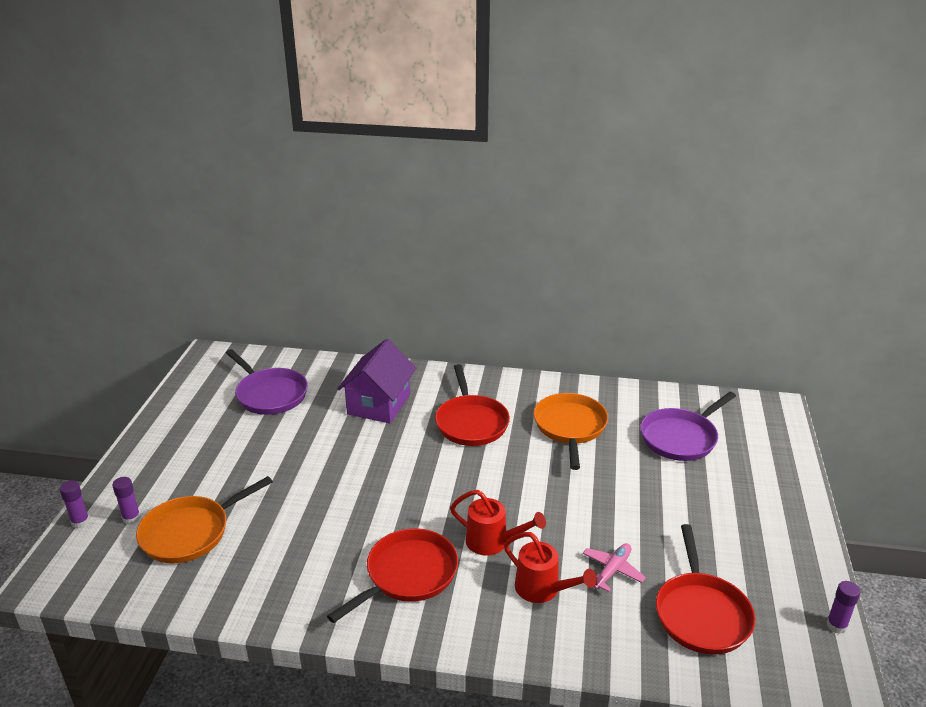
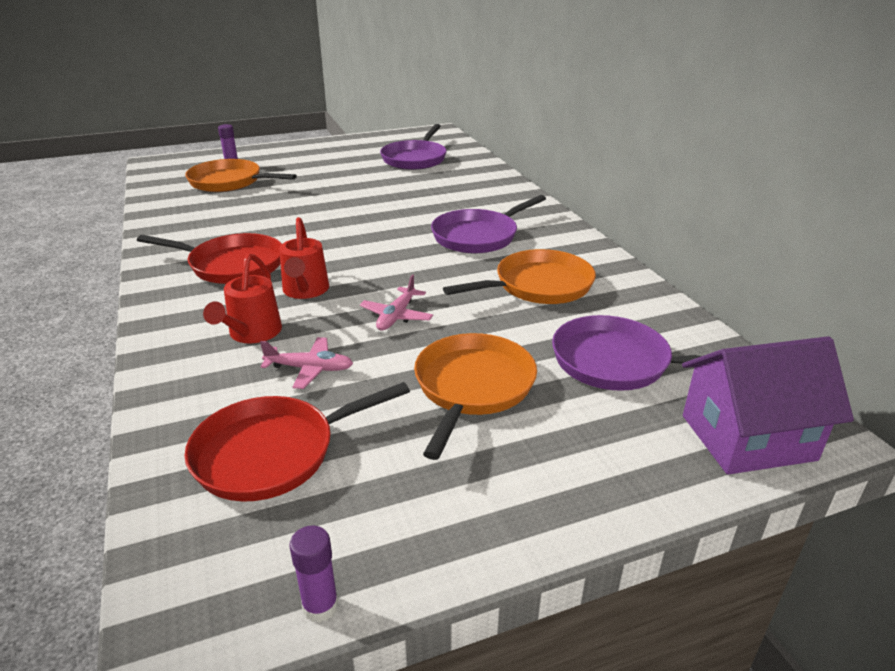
camera: 60 degrees right, 0 degrees up
(80, 522) = (217, 154): purple glue stick -> none
(379, 404) = (454, 194): purple house -> purple house (747, 437)
(471, 422) = (478, 236): red pan -> purple pan
(567, 506) = (397, 316): none -> pink plane
(675, 504) = (472, 387): none -> orange pan

